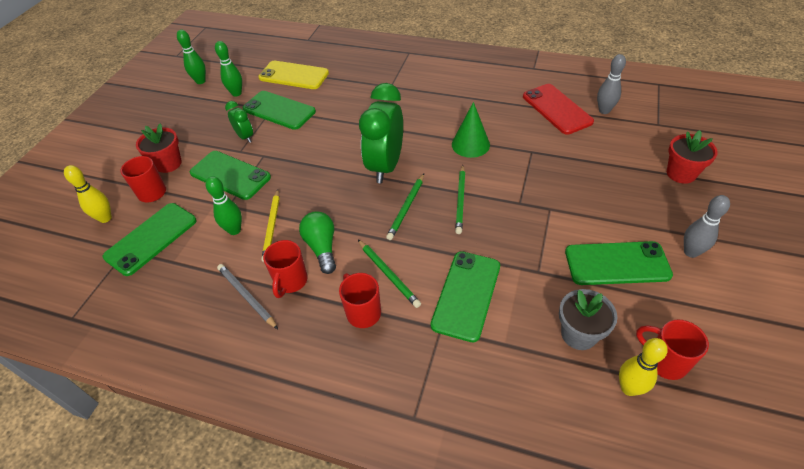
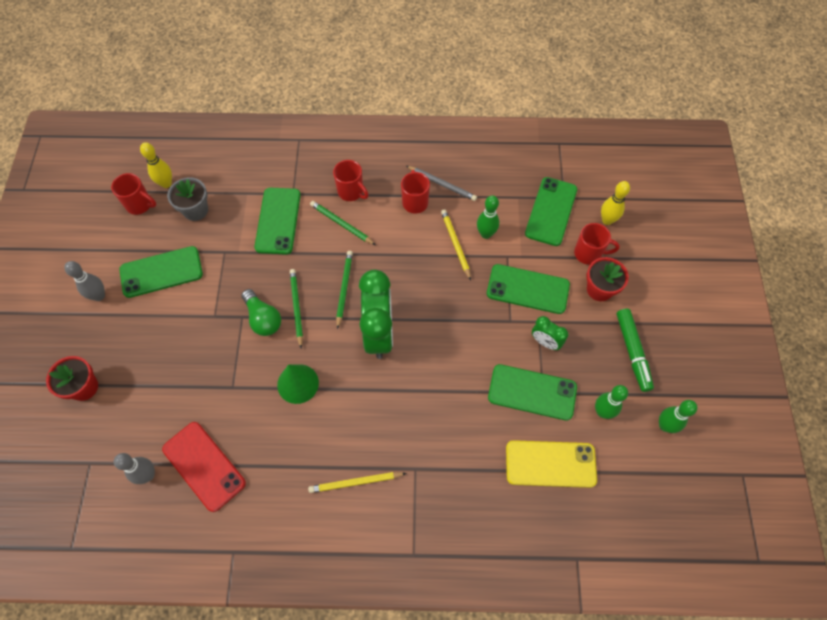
camera: 160 degrees right, 15 degrees up
(183, 120) = (632, 352): none -> green marker
(322, 247) = (403, 234): green light bulb -> green light bulb (263, 319)
(437, 85) = (355, 482): none -> yellow pencil

